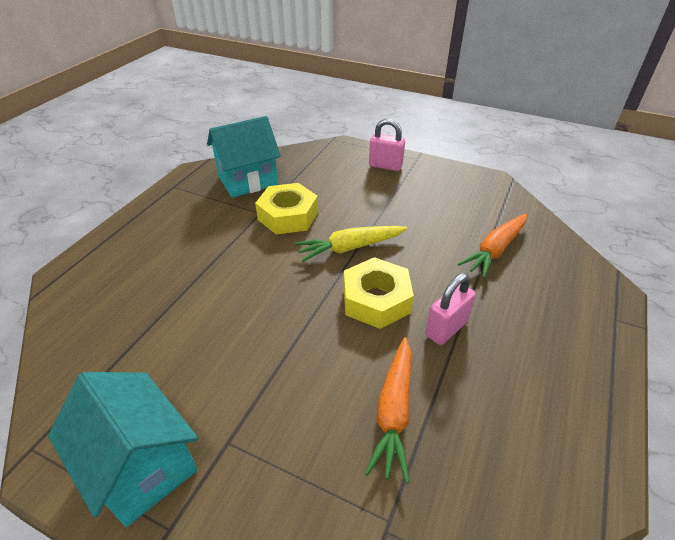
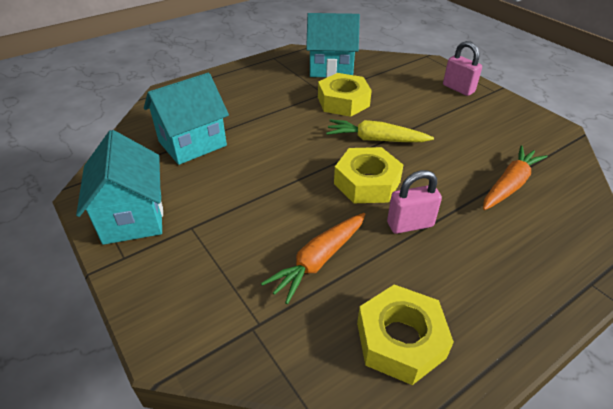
camera: 30 degrees right, 0 degrees up
(151, 331) = (192, 144): none -> turquoise house
(495, 250) = (509, 185): orange carrot -> orange carrot turned 150 degrees clockwise
(526, 458) = (400, 340): none -> yellow nut

